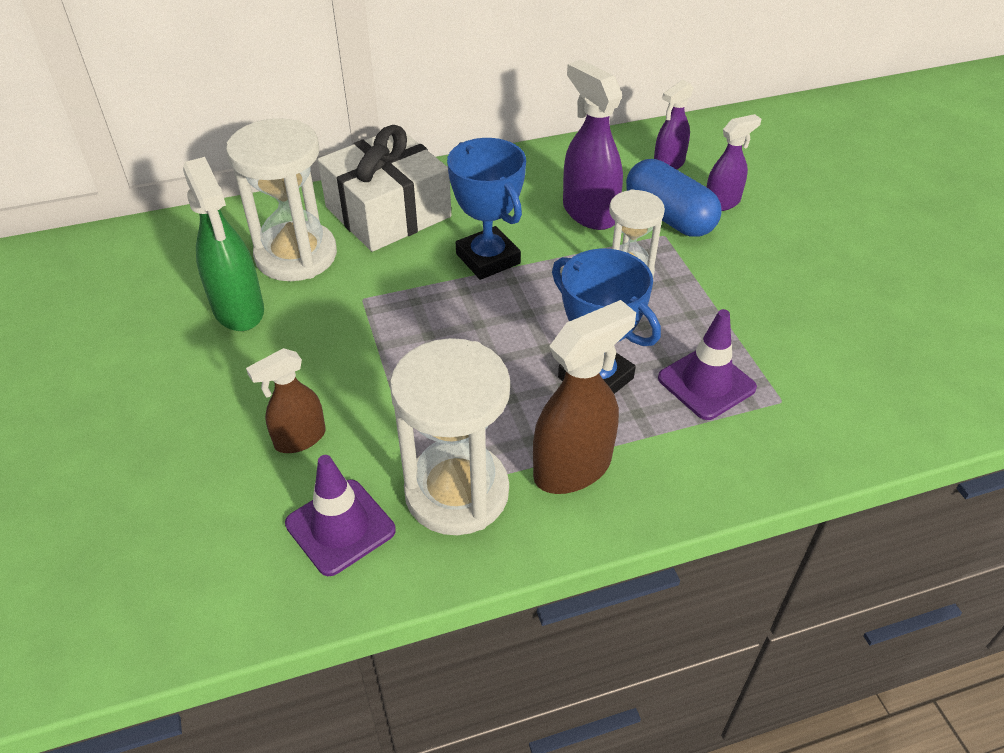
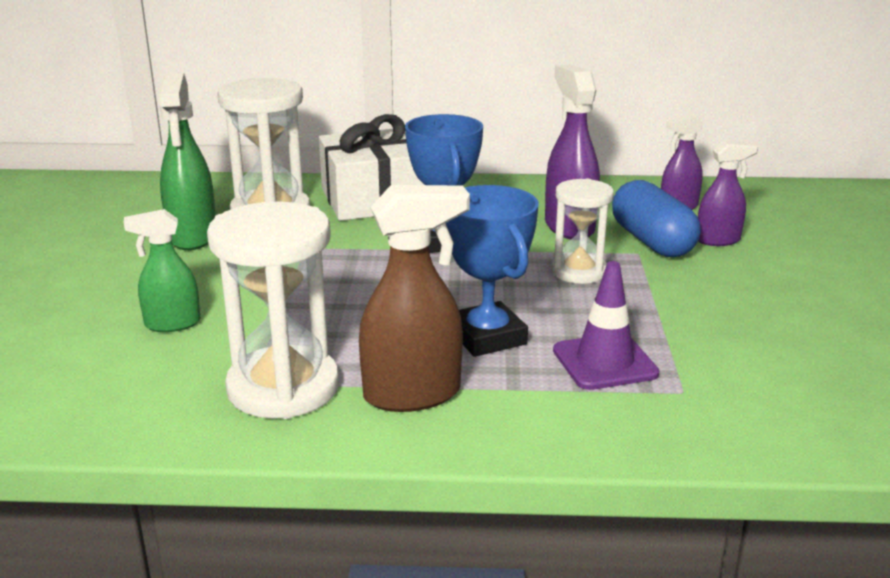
camera: 20 degrees right, 20 degrees down
(299, 439) = (172, 324): brown spray bottle -> green spray bottle
(340, 527) = (156, 388): purple traffic cone -> none

